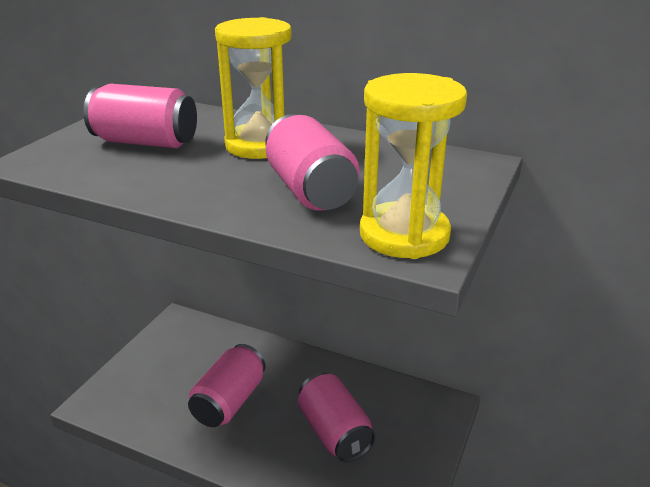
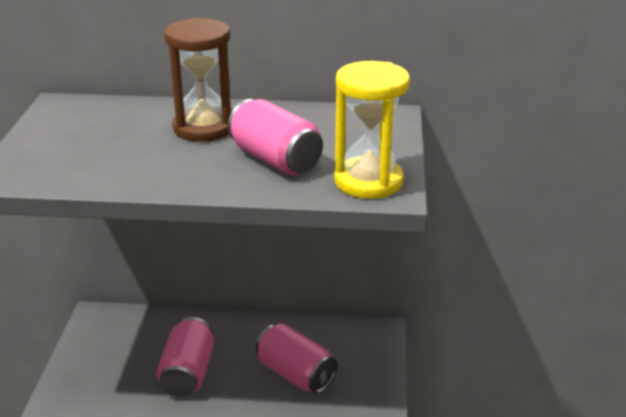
camera: 20 degrees left, 0 degrees up
(146, 142) = (98, 141): pink can -> none
(260, 145) = (204, 128): yellow hourglass -> brown hourglass

